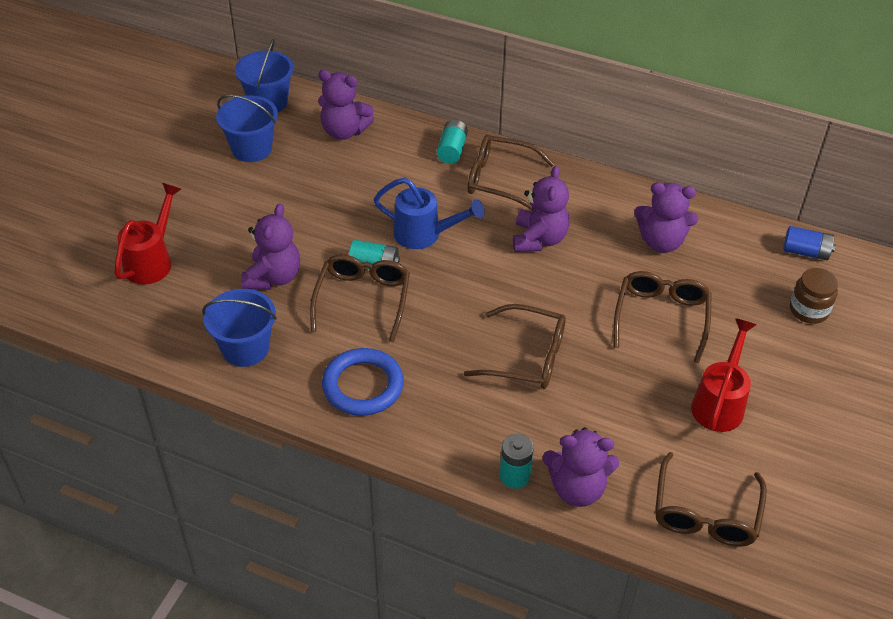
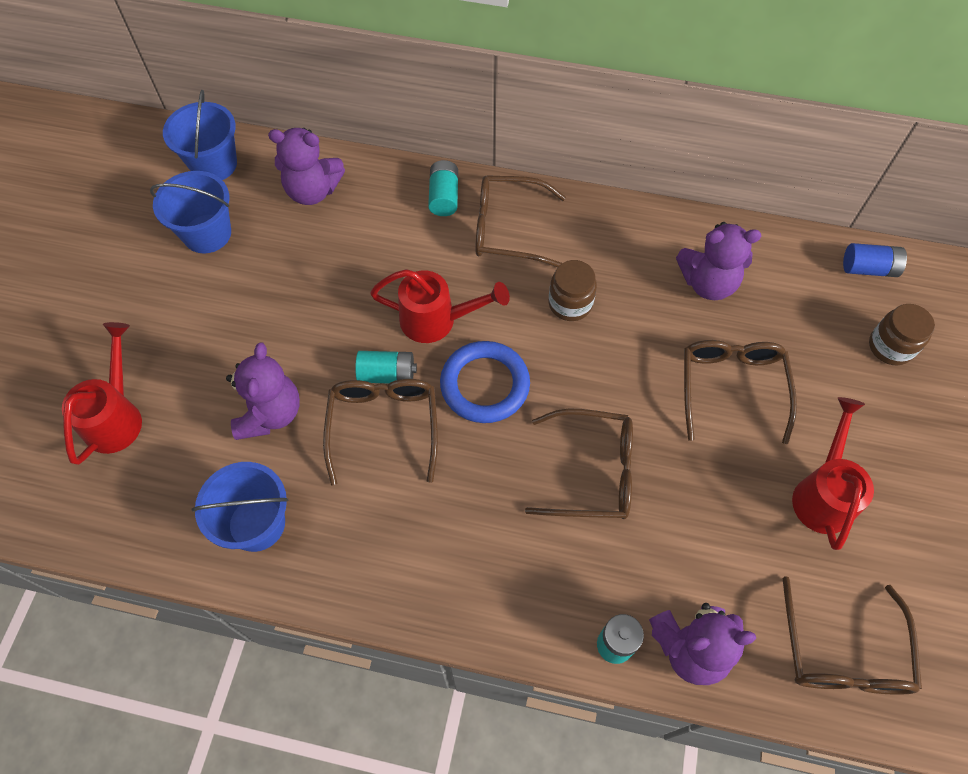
camera: 10 degrees left, 15 degrees up
(363, 386) = (409, 550): blue ring -> blue ring (485, 385)
(424, 234) = (436, 320): blue watering can -> red watering can
(539, 239) = (570, 303): purple teddy bear -> brown jar

